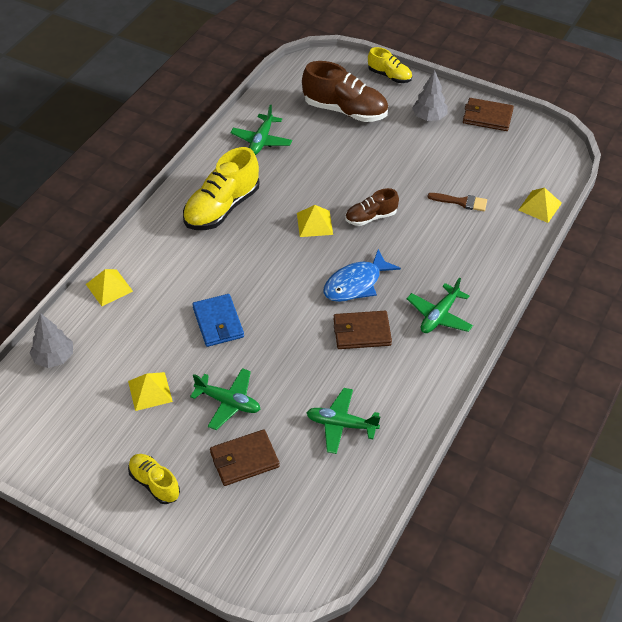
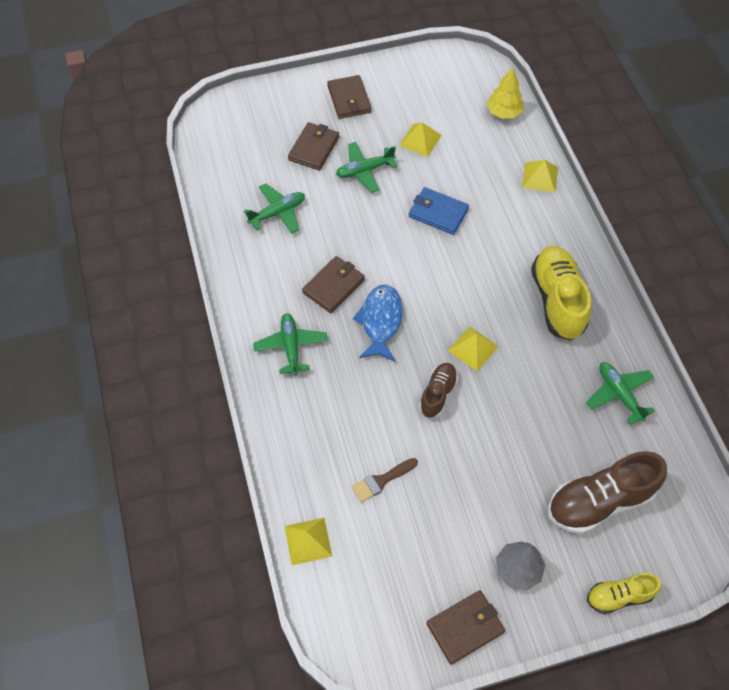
camera: 135 degrees right, 10 degrees up
(54, 357) = (503, 112): grey tree -> yellow tree
(154, 483) = (349, 99): yellow shoe -> brown wallet

